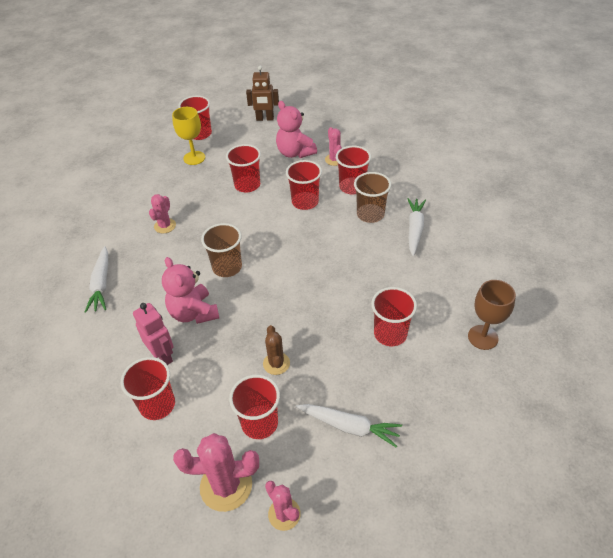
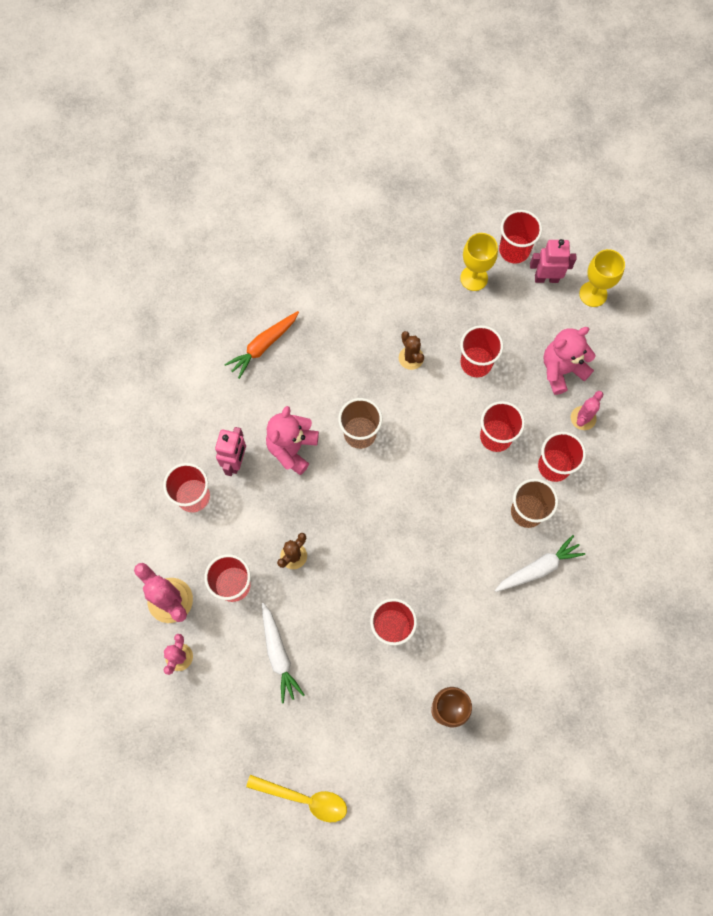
camera: 50 degrees right, 25 degrees up
(101, 284) = (263, 346): white carrot -> orange carrot
(165, 226) = (365, 335): pink cactus -> none
(207, 212) = (411, 358): none -> brown cactus
(233, 130) = (546, 278): none -> pink robot
(265, 119) = (593, 294): brown robot -> yellow goblet
(295, 153) = (562, 370): pink teddy bear -> pink teddy bear turned 45 degrees clockwise
(498, 489) = (305, 799): none -> yellow spoon

